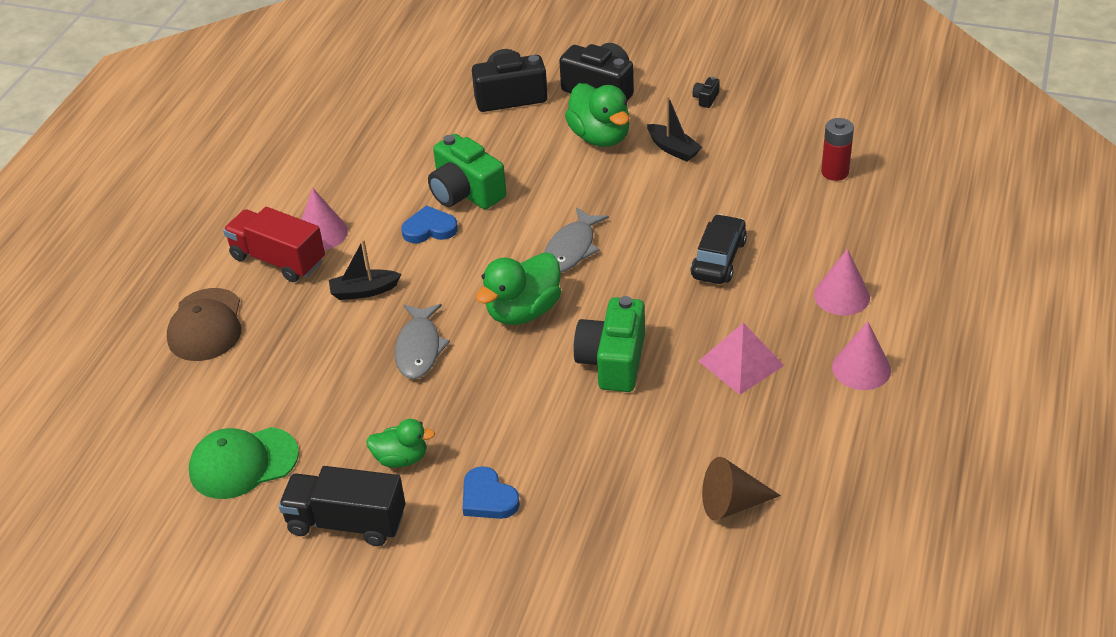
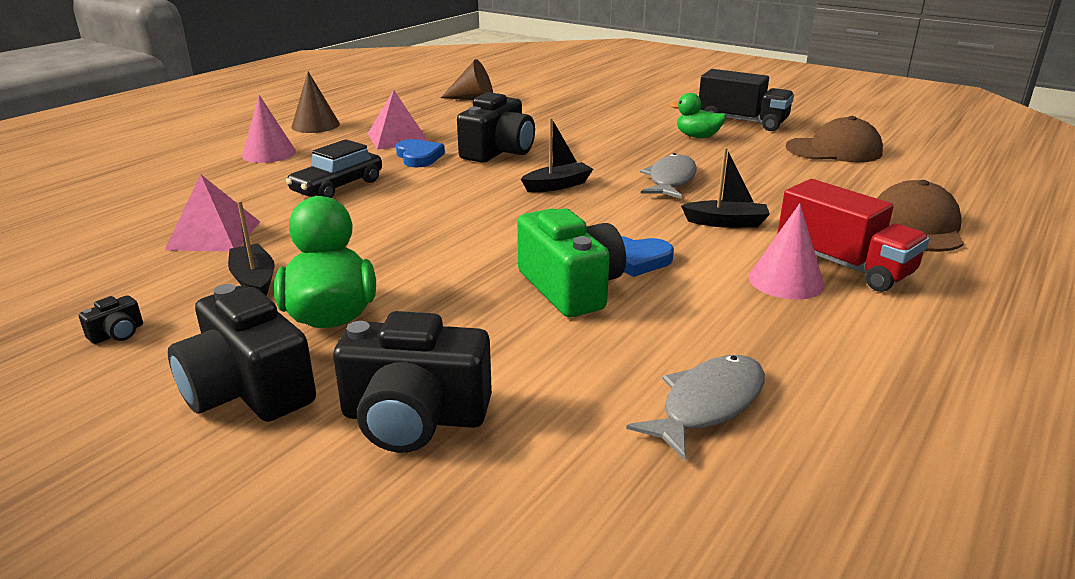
camera: 165 degrees left, 15 degrees down
(243, 463) = (834, 150): green cap -> brown cap
(488, 498) = (635, 117): blue heart -> blue heart (419, 157)
(523, 311) = (557, 185): green duck -> black boat
(571, 249) = (475, 216): grey fish -> grey fish (707, 405)
(613, 361) = (498, 151): green camera -> black camera
(749, 179) = (214, 235): none -> pink pyramid
(834, 172) = (119, 224): red battery -> none
(861, 368) = (315, 125): pink cone -> brown cone

